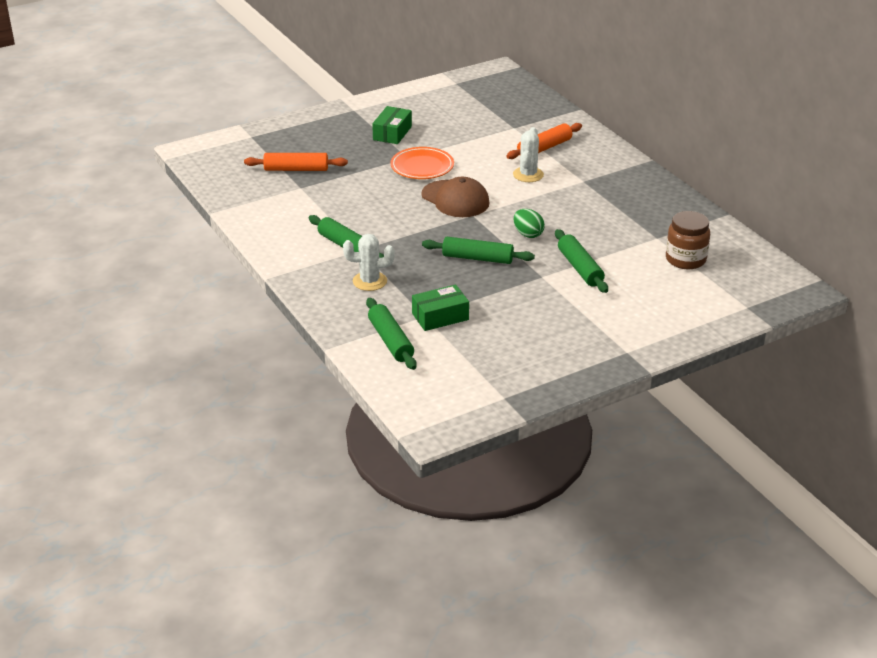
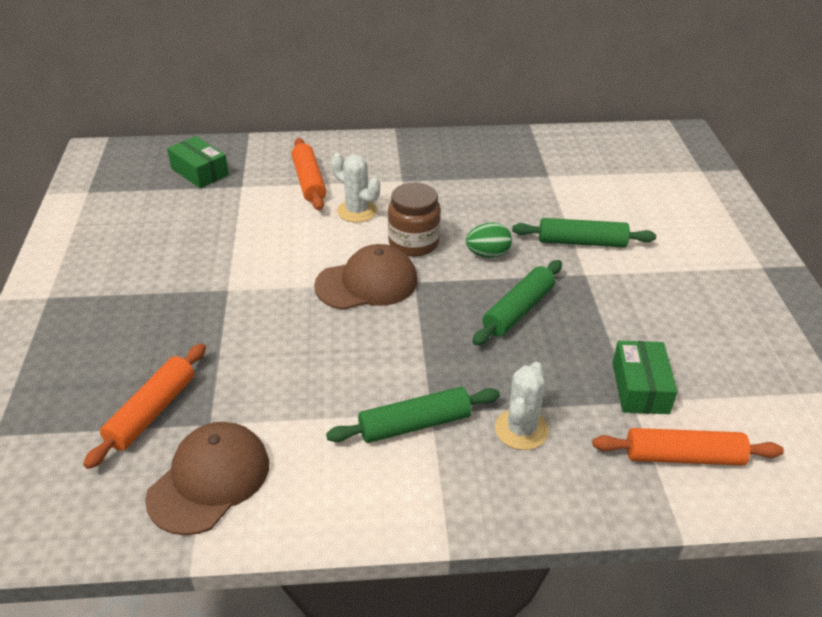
camera: 65 degrees left, 5 degrees up
(265, 200) = (209, 480): none -> brown cap
(390, 341) = (683, 457): green rolling pin -> orange rolling pin
(392, 133) = (151, 282): green box -> green box (199, 172)
(422, 167) = (263, 284): orange plate -> none
(685, 259) = (599, 173): brown jar -> brown jar (413, 243)

